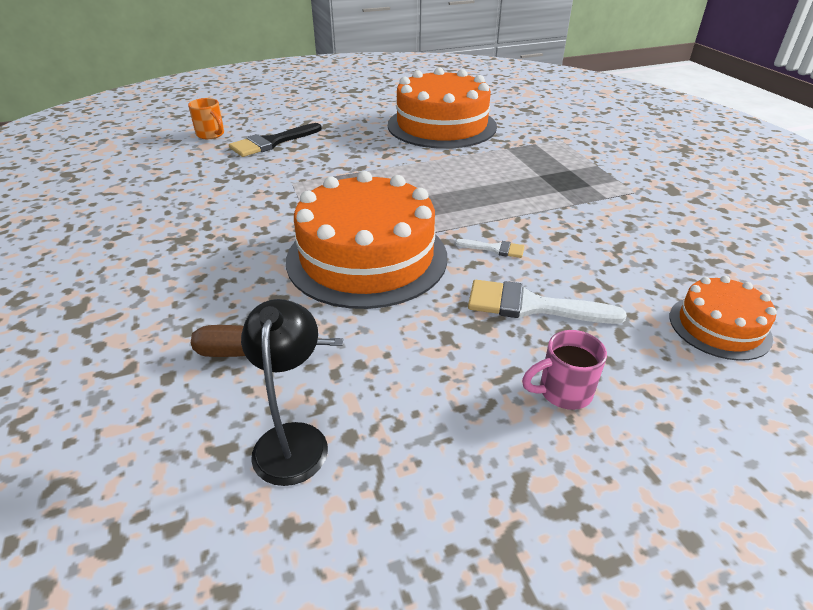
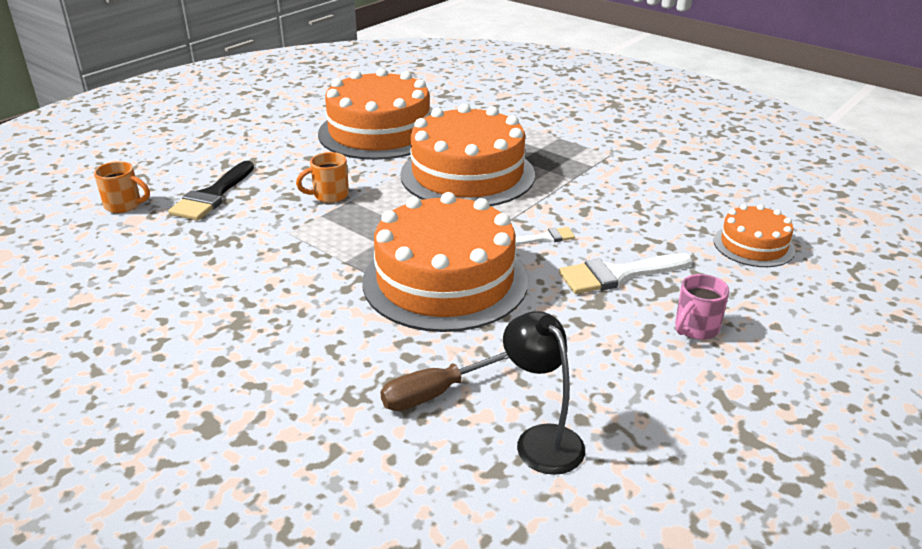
camera: 30 degrees left, 5 degrees down
(351, 163) = (329, 195): none -> orange mug
(479, 175) = (467, 174): none -> orange cake

